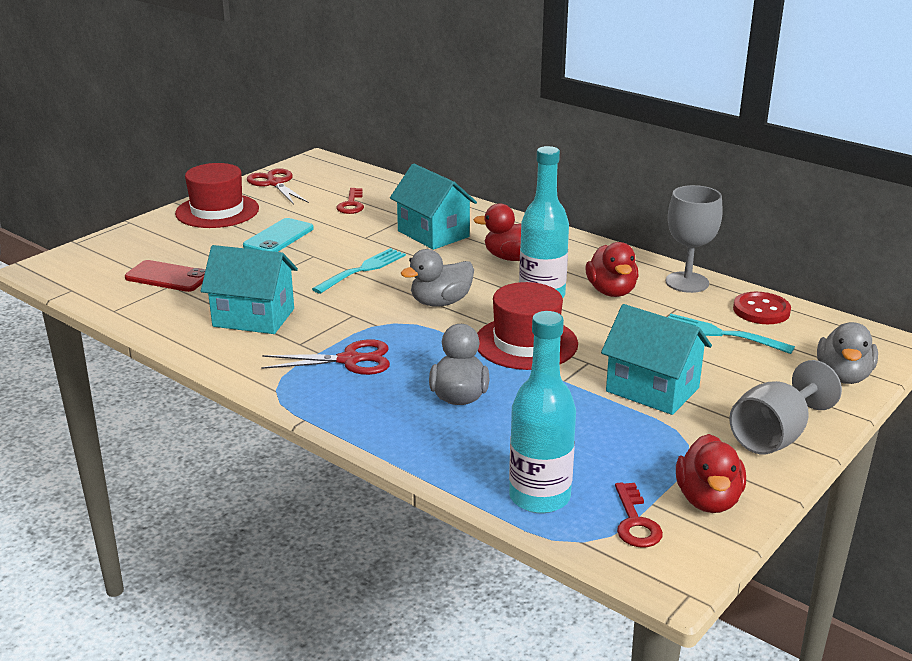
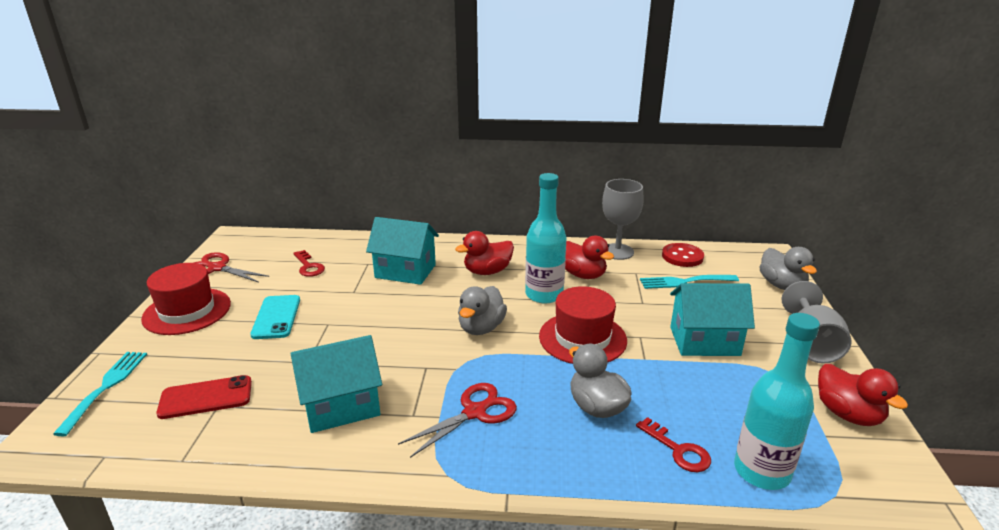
camera: 35 degrees left, 0 degrees up
(362, 270) = (386, 322): turquoise fork -> turquoise fork (106, 387)
(635, 522) = (839, 458): red key -> red key (678, 450)

